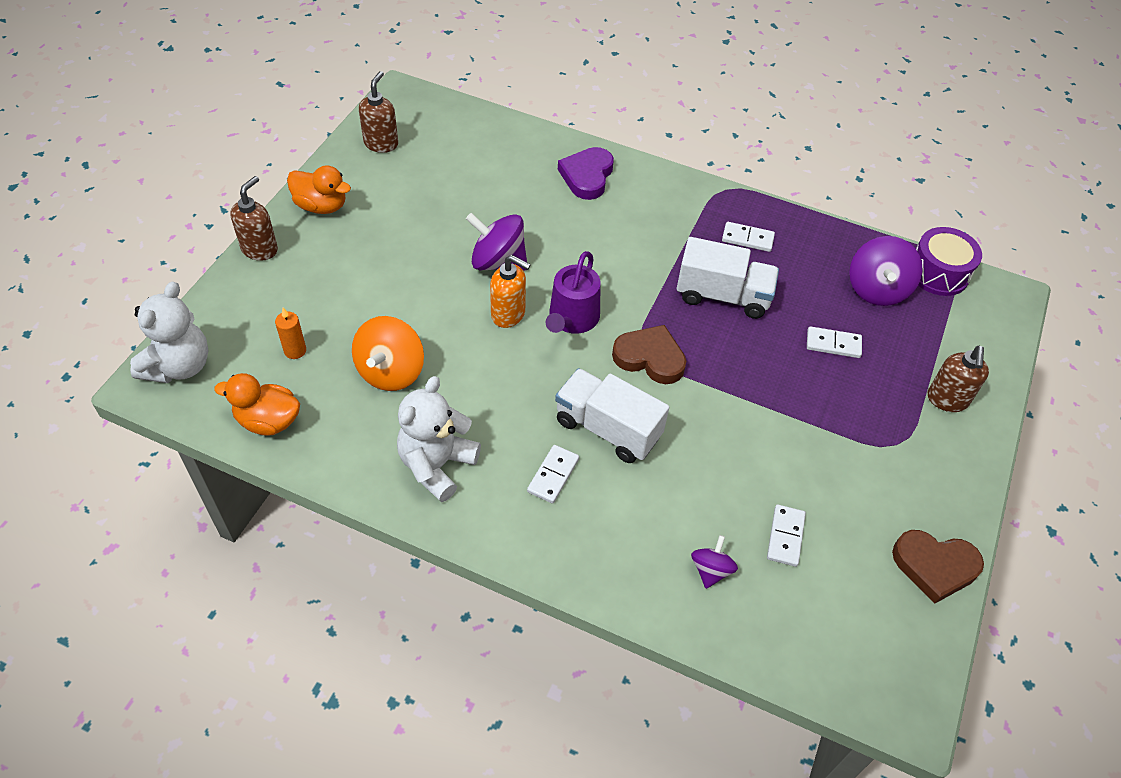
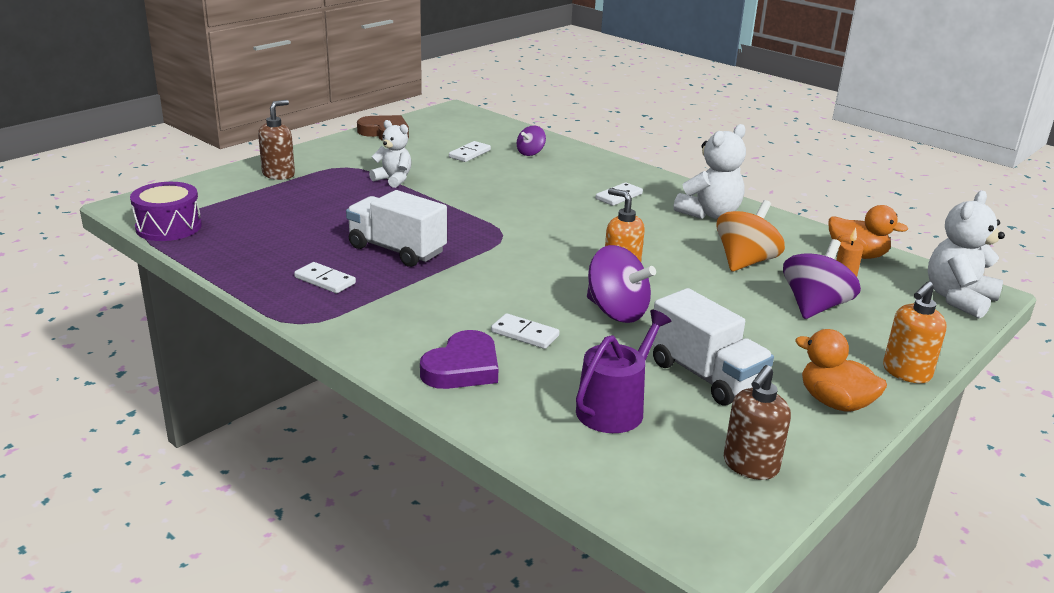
camera: 160 degrees left, 25 degrees down
(260, 249) = (906, 373): brown soap dispenser -> orange soap dispenser
(572, 319) = (558, 262): purple watering can -> purple watering can (614, 408)
(607, 429) = (563, 206): white truck -> white truck (705, 376)
(650, 358) = (500, 230): brown heart -> none
(823, 430) = (393, 179): none -> white teddy bear
(833, 344) = (330, 210): white domino -> white domino (525, 334)
(877, 289) = (244, 228): purple spinning top -> purple spinning top (814, 306)

